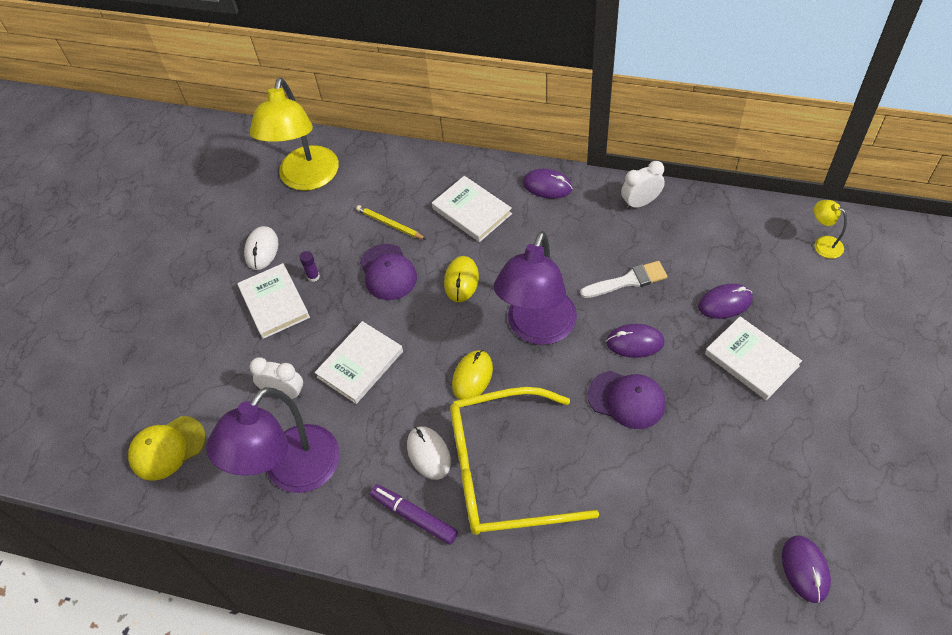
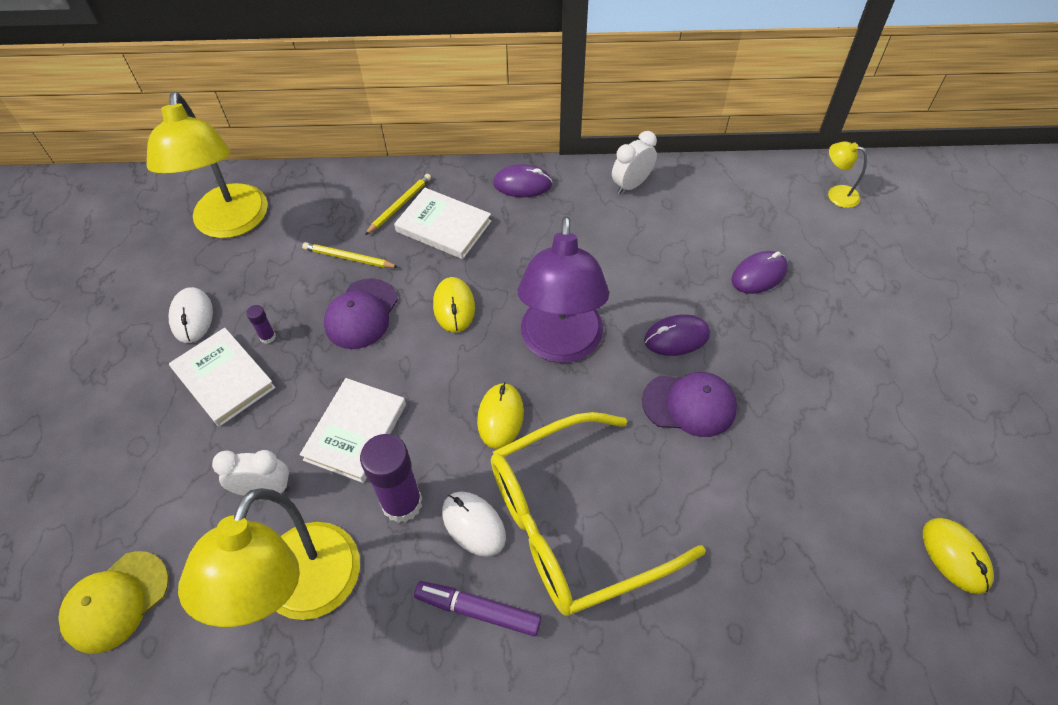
camera: 20 degrees left, 0 degrees up
(293, 472) = (301, 592): purple lamp -> yellow lamp
(380, 425) = (402, 503): none -> purple glue stick
(388, 272) = (361, 314): purple cap -> purple cap turned 60 degrees clockwise
(441, 187) = (399, 205): none -> yellow pencil
(628, 281) = (646, 270): white brush -> none
(751, 360) = (809, 331): white book -> none
(805, 569) = (955, 556): purple mouse -> yellow mouse

